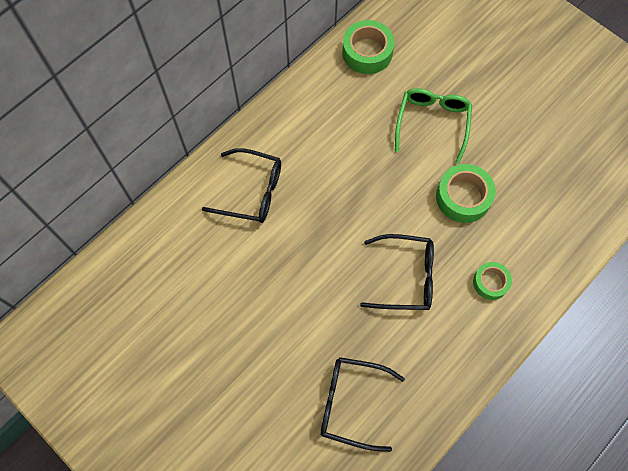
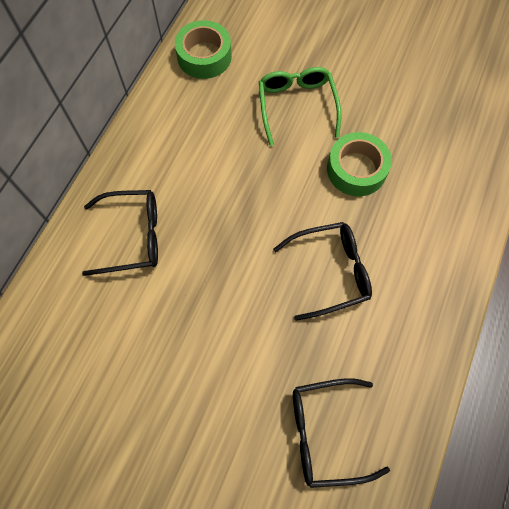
camera: 20 degrees left, 0 degrees up
(490, 282) = (418, 247): green tape -> none

